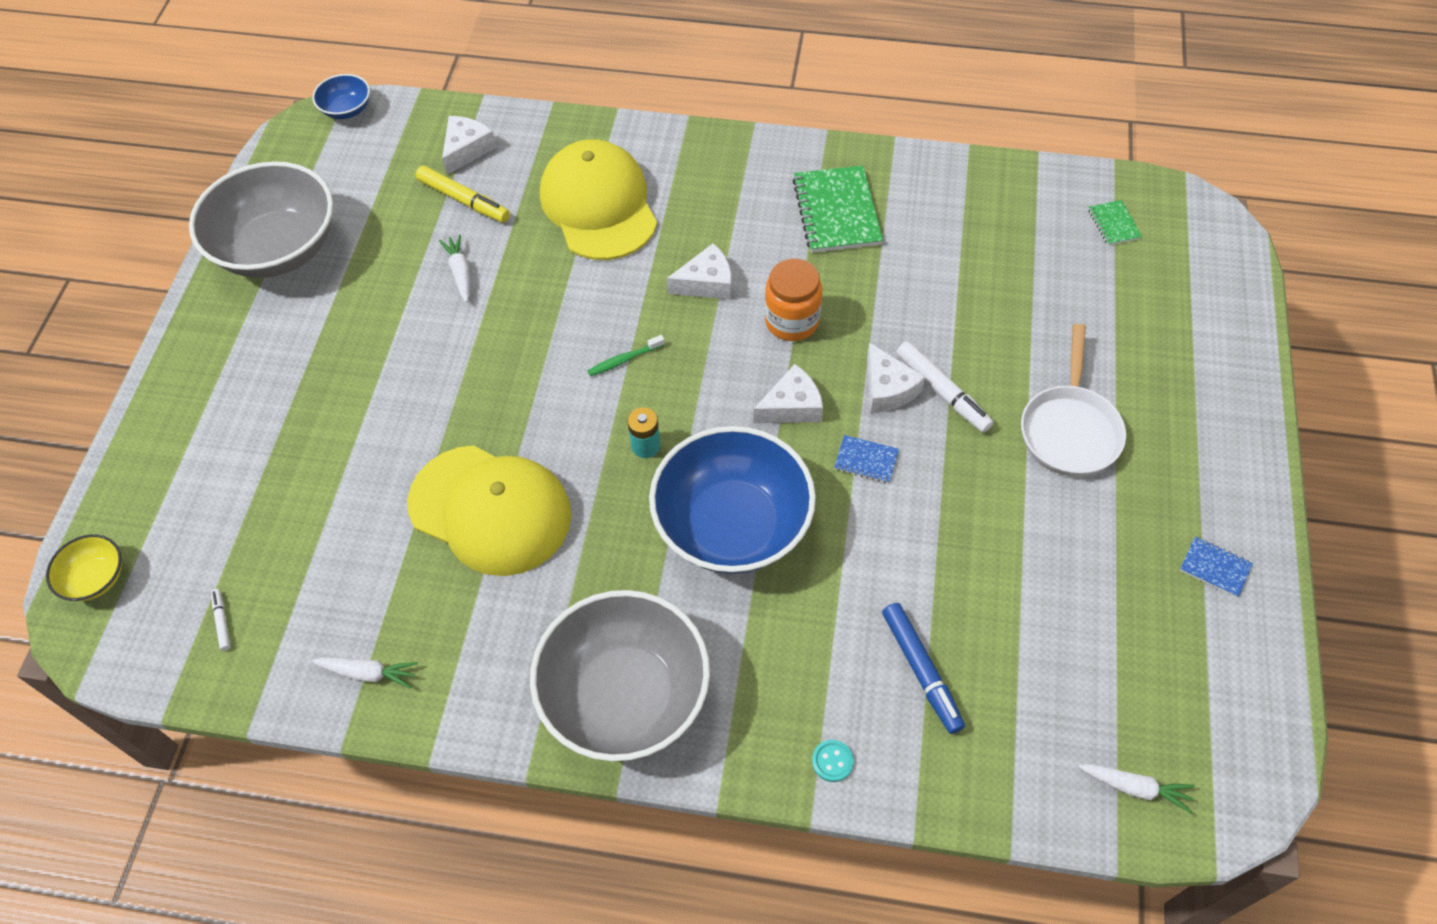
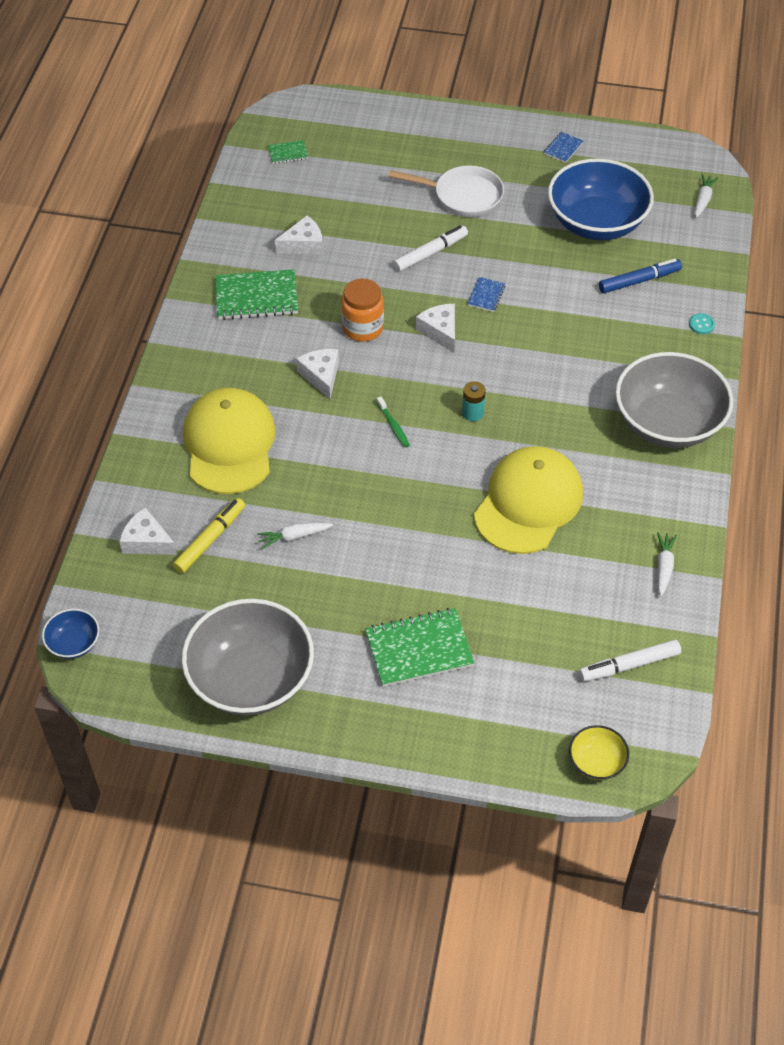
camera: 90 degrees left, 5 degrees down
(222, 621) = (629, 665): white marker -> white marker, size x2.03
(287, 396) = (419, 649): none -> green notebook
(599, 205) = (229, 444): yellow cap -> yellow cap turned 105 degrees clockwise
(732, 525) = (538, 366): blue bowl -> blue bowl (596, 223)
(887, 389) = (427, 280): white cheese -> white cheese (304, 245)

